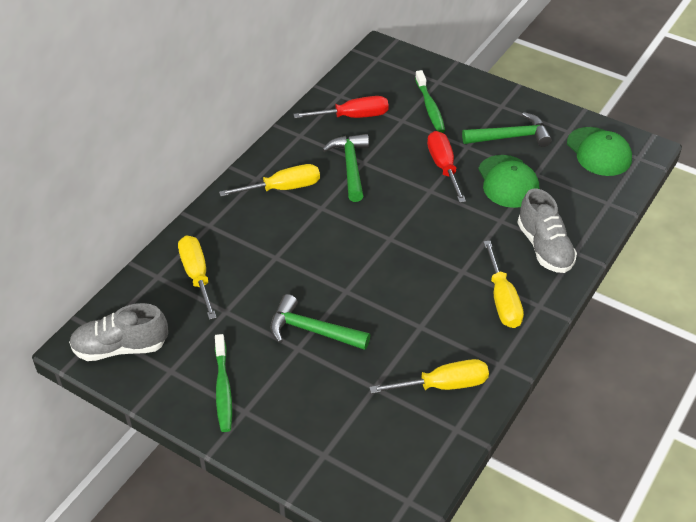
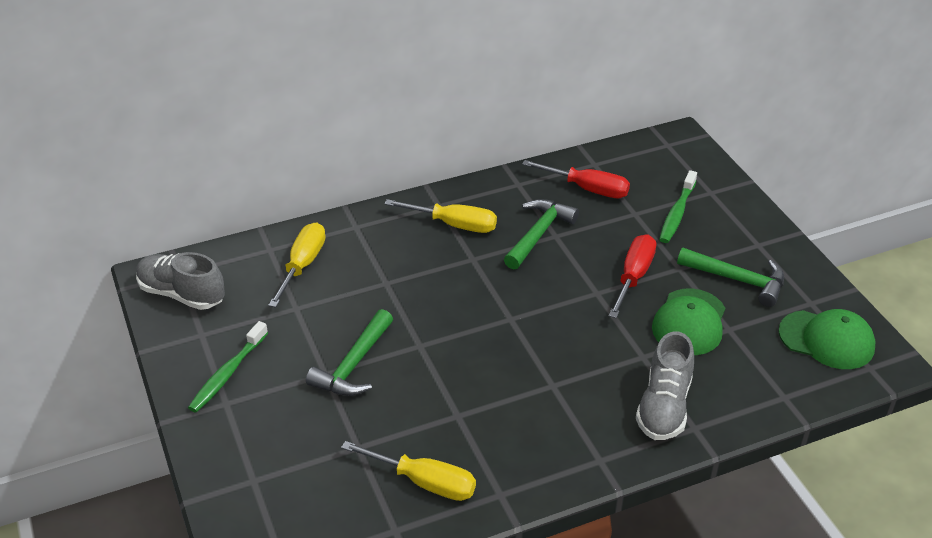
camera: 35 degrees right, 5 degrees down
(312, 330) = (354, 365): green hammer -> green hammer turned 120 degrees counterclockwise
(502, 300) = (566, 434): yellow screwdriver -> none
(599, 152) = (827, 340): green cap -> green cap turned 75 degrees counterclockwise

